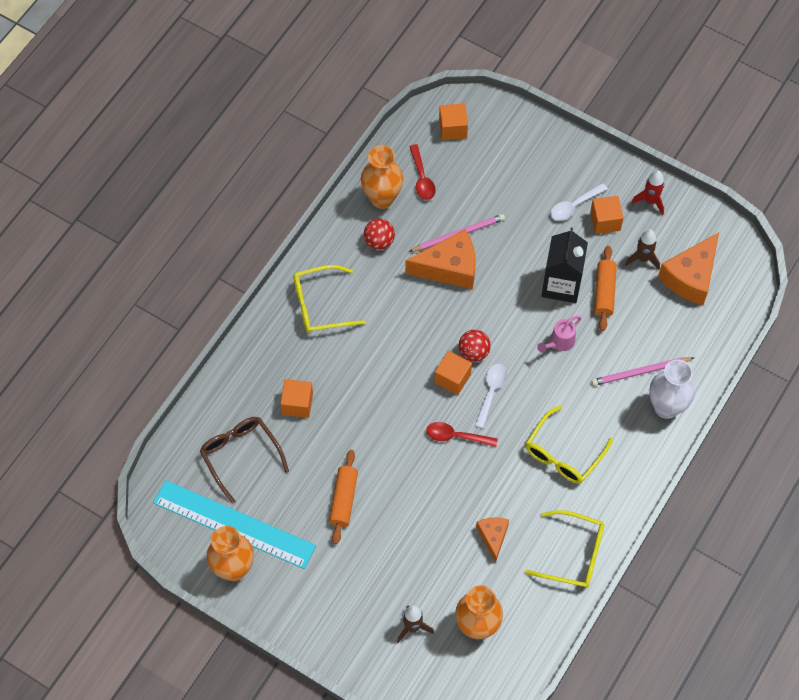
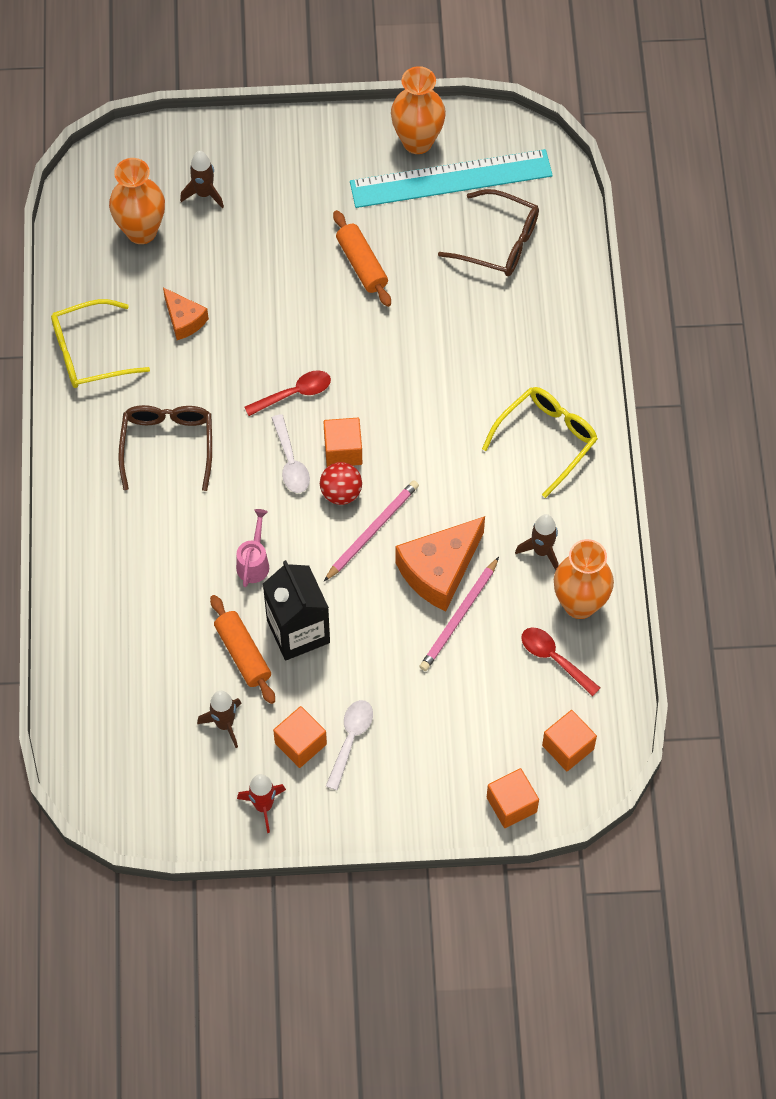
camera: 145 degrees right, 0 degrees up
(297, 404) = (484, 325): orange cube -> orange cube (511, 804)
(379, 241) = (541, 551): red ball -> brown rocket
(563, 453) = (167, 445): yellow glasses -> brown glasses
(640, 372) = (141, 585): pink pencil -> pink pencil (372, 531)
(666, 407) = (87, 563): white vase -> none
(690, 277) = (153, 737): orange cheese -> none

